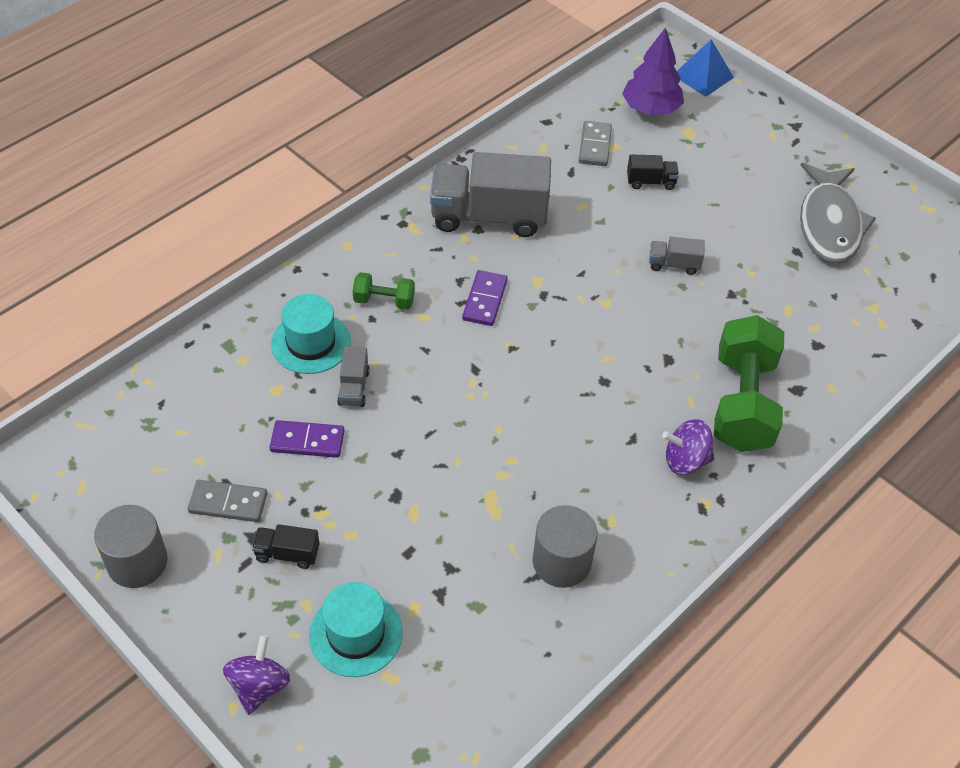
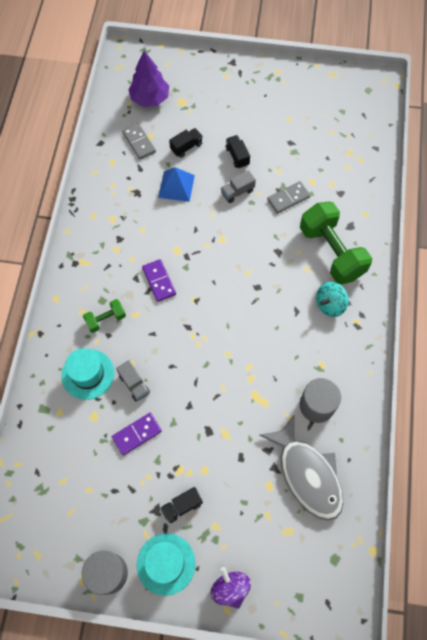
camera: 35 degrees left, 15 degrees up
(228, 503) = (126, 502): grey domino -> grey domino (288, 198)
(355, 634) = (252, 522): turquoise hat -> turquoise hat (166, 564)
(489, 216) = (118, 226): grey truck -> none
(685, 460) = (330, 305): purple spinning top -> turquoise spinning top
(703, 76) = (161, 59): blue pyramid -> blue pyramid (176, 186)
(709, 227) = (237, 156): none -> black truck
(829, 224) = (294, 115): grey fish -> grey fish (307, 474)

